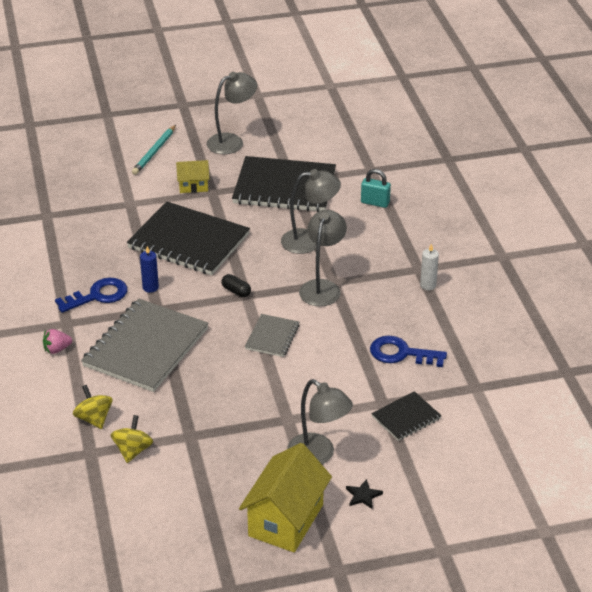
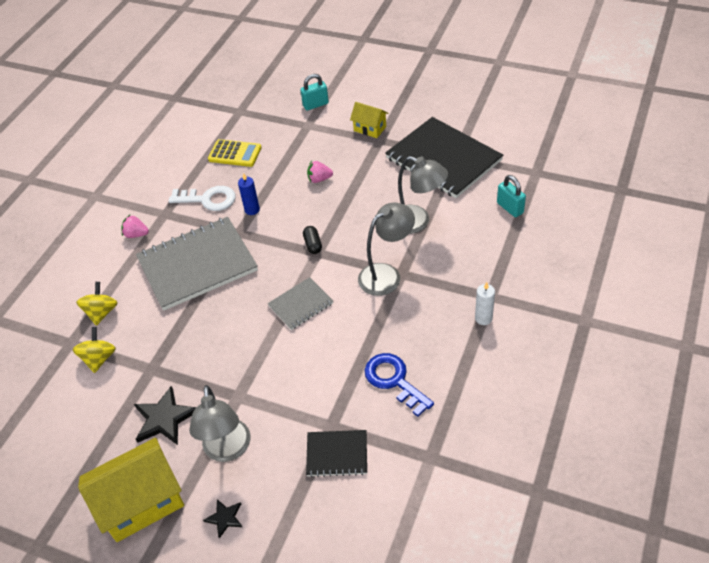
camera: 40 degrees right, 10 degrees up
(82, 251) = (235, 154): none -> yellow calculator
(98, 296) = (208, 199): blue key -> white key
(119, 184) = (315, 105): none -> turquoise padlock
(133, 450) = (99, 359): yellow spinning top -> yellow spinning top turned 45 degrees counterclockwise
(154, 152) = (368, 85): turquoise pencil -> none
(188, 241) = (319, 179): black notebook -> pink strawberry
(232, 141) = (438, 98): grey lamp -> none
(242, 461) = (164, 418): none -> black star

